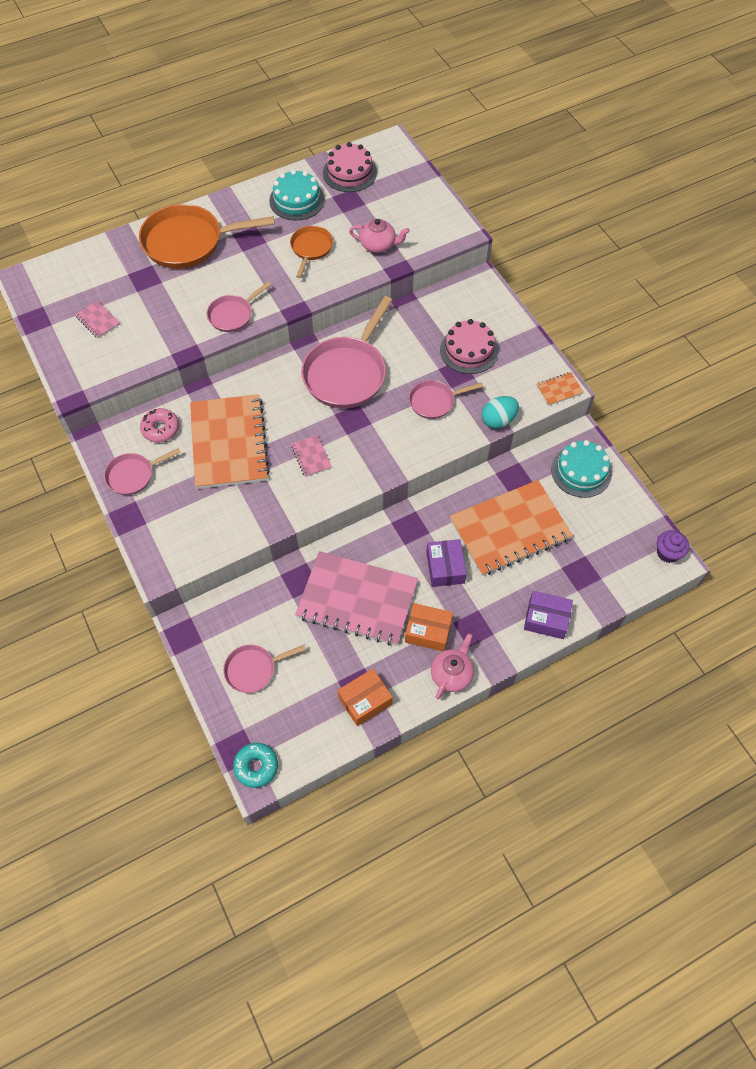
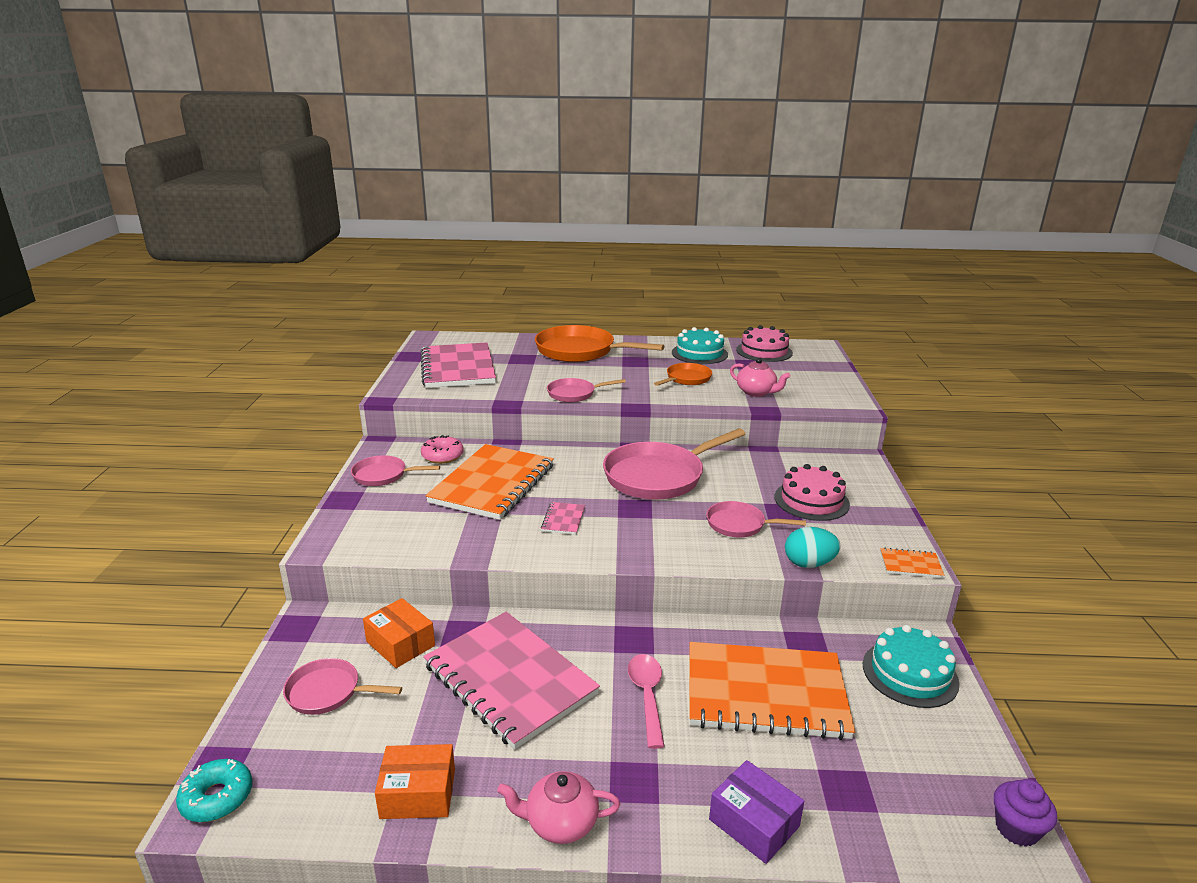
camera: 30 degrees right, 35 degrees down
(98, 320) = (458, 368): pink notebook -> pink notebook, size x2.48
(428, 631) = (569, 754): orange box -> orange box (400, 643)
(445, 567) = (647, 696): purple box -> pink spoon
(452, 674) = (560, 823): pink teapot -> pink teapot turned 150 degrees counterclockwise

